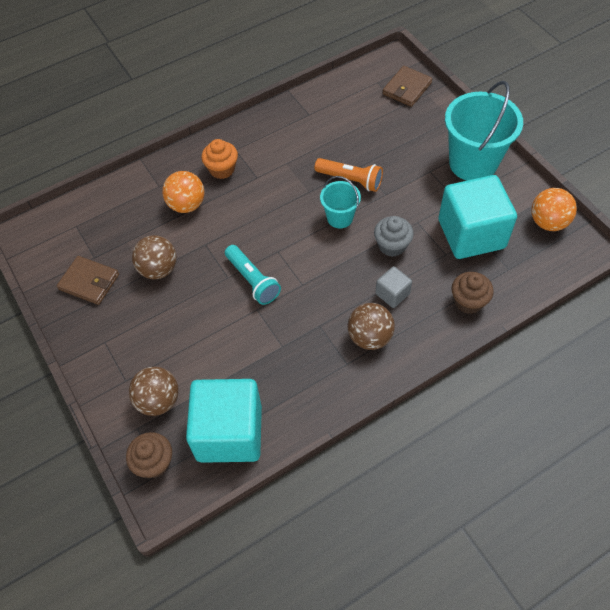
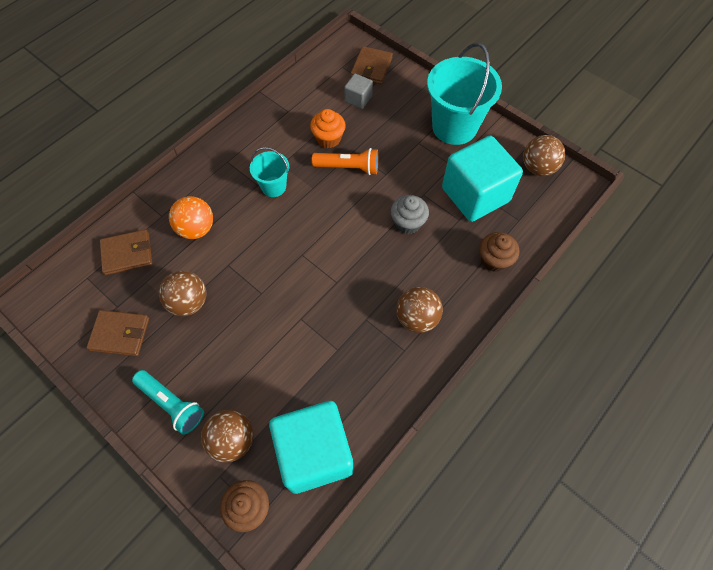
camera: 20 degrees left, 5 degrees up
(117, 213) = (127, 254): none -> brown wallet
(222, 169) = (220, 184): orange cupcake -> orange cupcake (328, 138)
(252, 280) = (287, 290): turquoise flashlight -> turquoise flashlight (171, 404)
(340, 218) = (350, 207): turquoise bucket -> turquoise bucket (273, 186)
(392, 294) = (423, 270): grey cube -> grey cube (358, 99)
(548, 222) = (538, 168): orange ball -> brown ball

